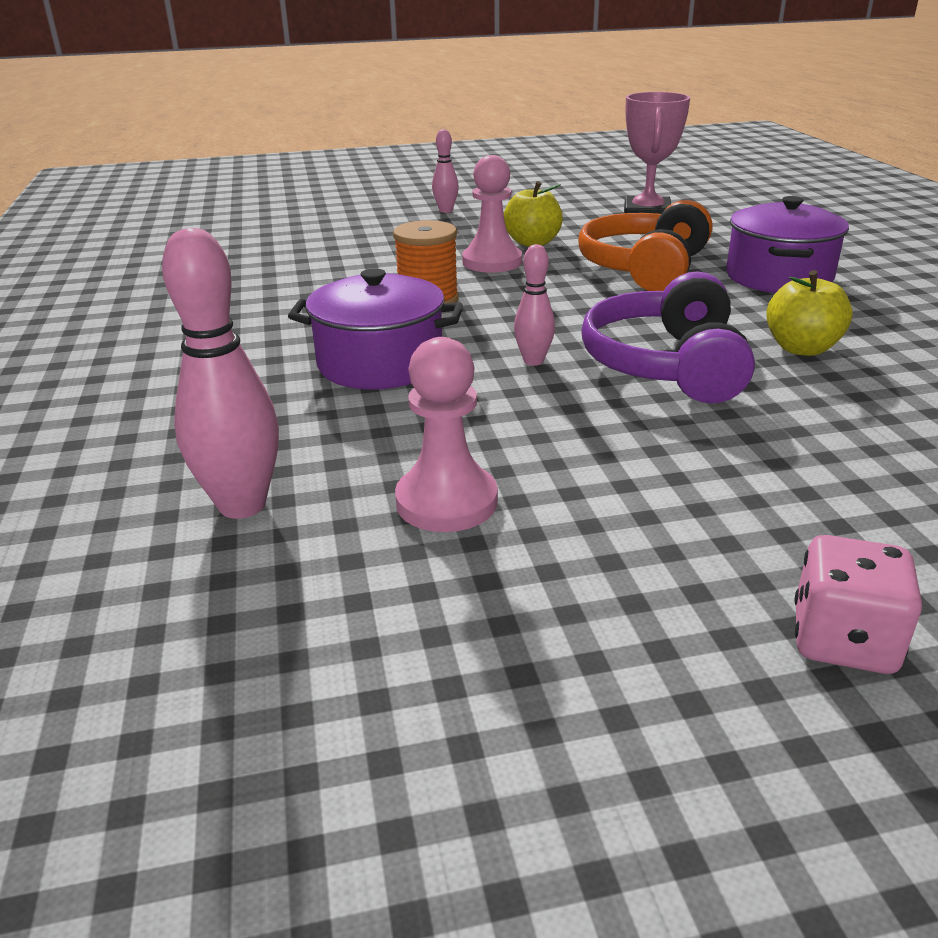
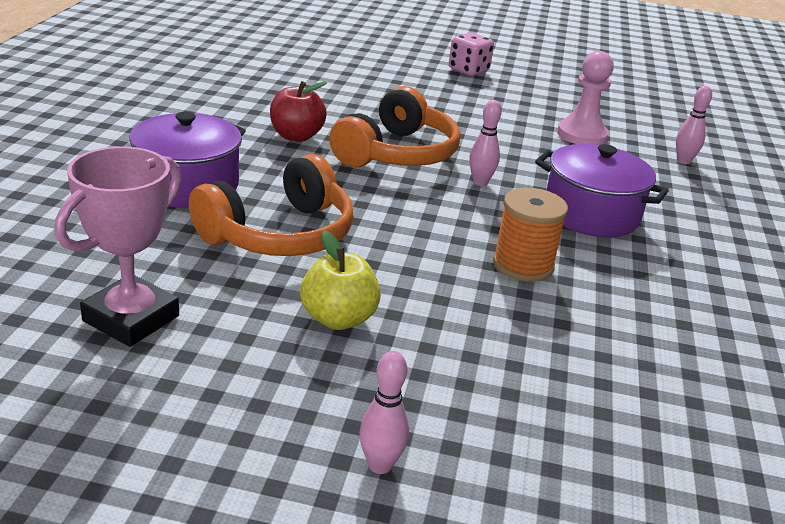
camera: 160 degrees left, 0 degrees up
(242, 505) = (683, 161): pink bowling pin -> pink bowling pin, size x0.56
(492, 262) = (418, 299): pink pawn -> none
(667, 365) = (397, 153): purple headphones -> orange headphones
(801, 348) = (296, 136): yellow apple -> red apple

